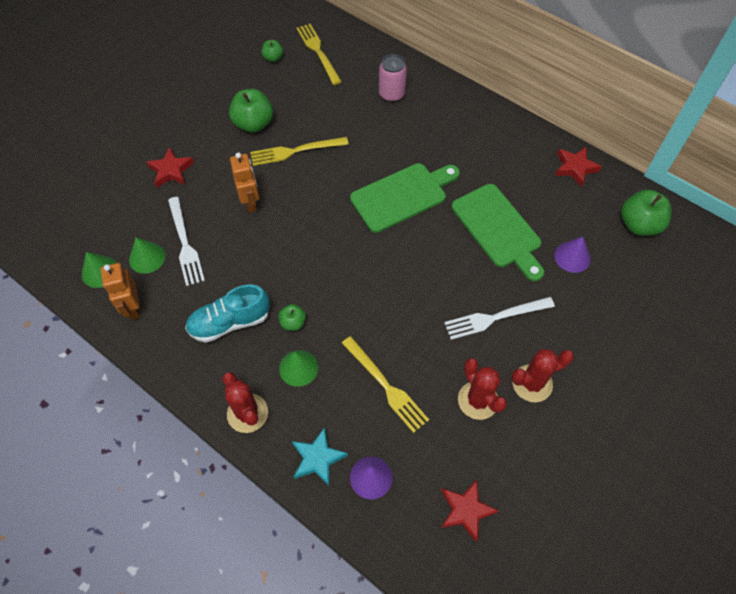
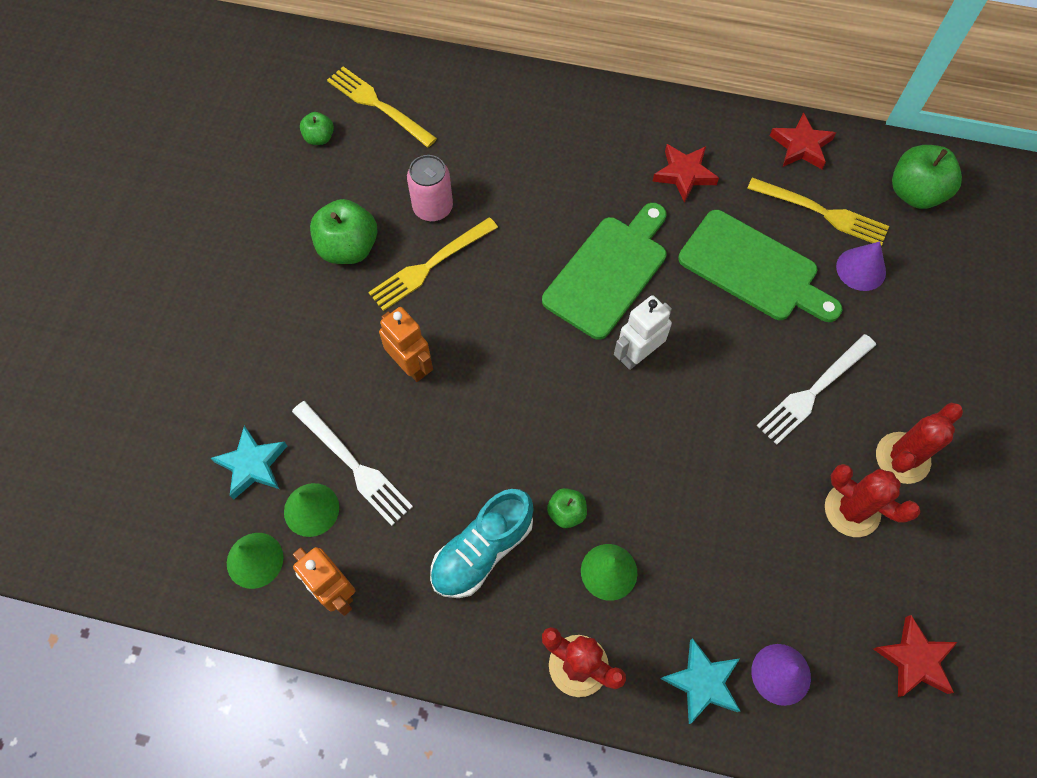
camera: 25 degrees left, 5 degrees up
(129, 220) = (252, 465): none -> turquoise star
(171, 170) = (270, 365): red star -> red star (684, 174)
(386, 386) = (732, 544): yellow fork -> yellow fork (822, 213)
(391, 94) = (514, 131): pink can -> pink can (433, 208)
(392, 250) = (637, 355): none -> white robot

